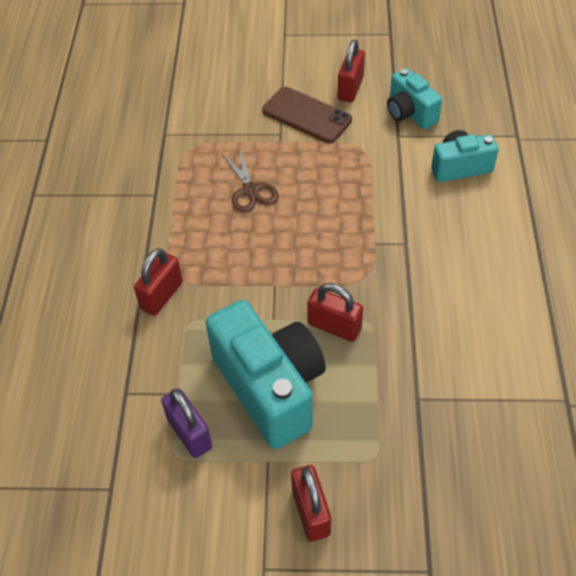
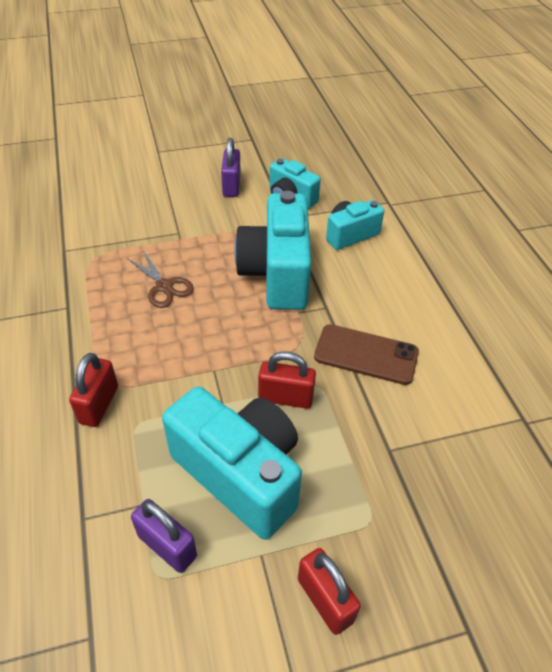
camera: 20 degrees left, 5 degrees down
(306, 115) = (198, 213): brown phone -> brown phone (366, 354)
(350, 88) = (231, 186): red padlock -> purple padlock
(367, 197) = (277, 273): none -> turquoise camera

